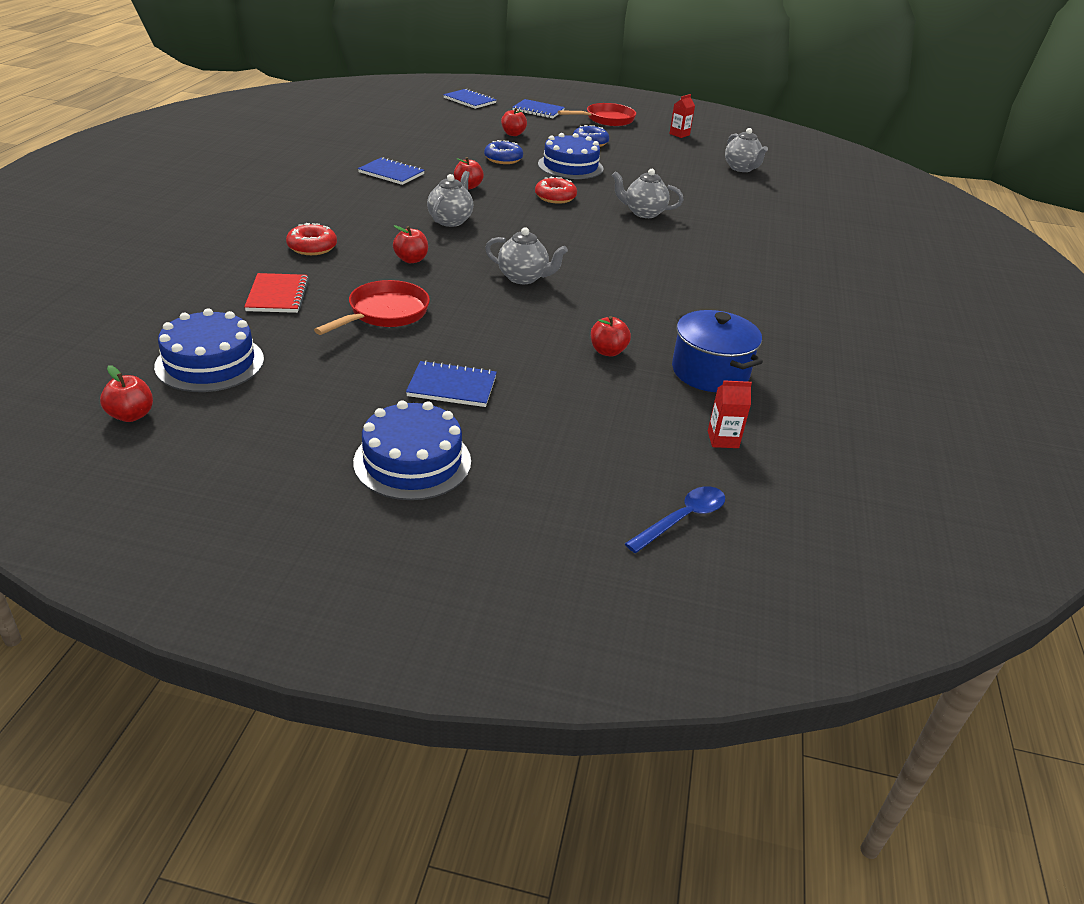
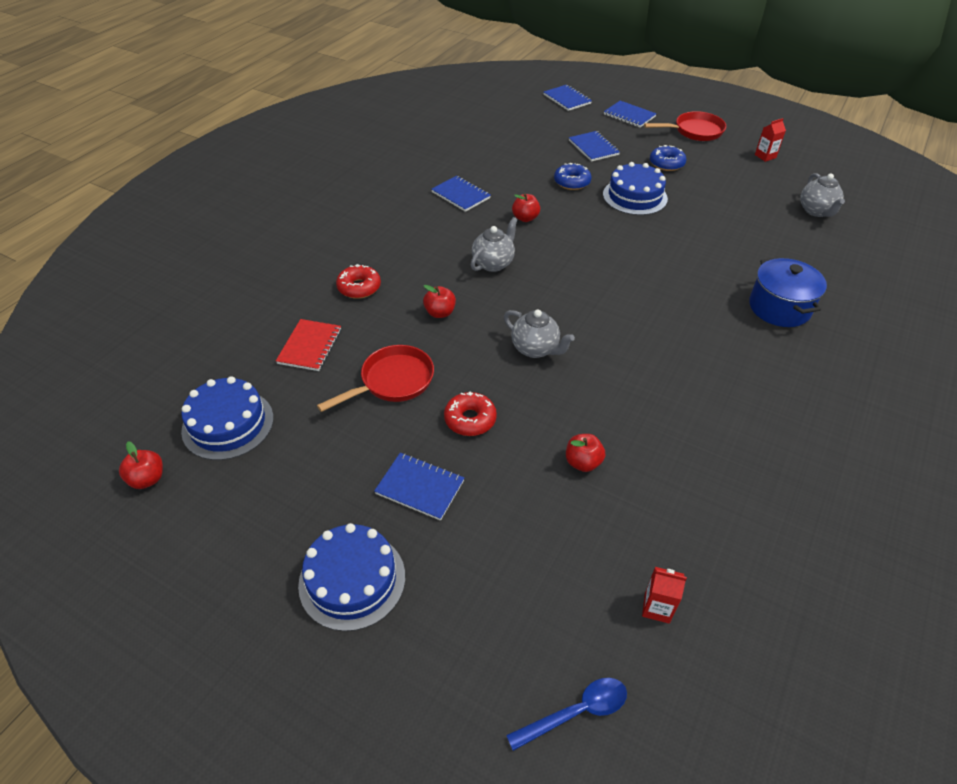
camera: 20 degrees right, 10 degrees up
(513, 134) = (593, 148): red apple -> blue notebook
(555, 197) = (604, 239): red donut -> red donut (470, 419)
(643, 213) = (687, 269): grey teapot -> none
(710, 372) = (677, 508): blue pot -> blue pot (779, 308)

